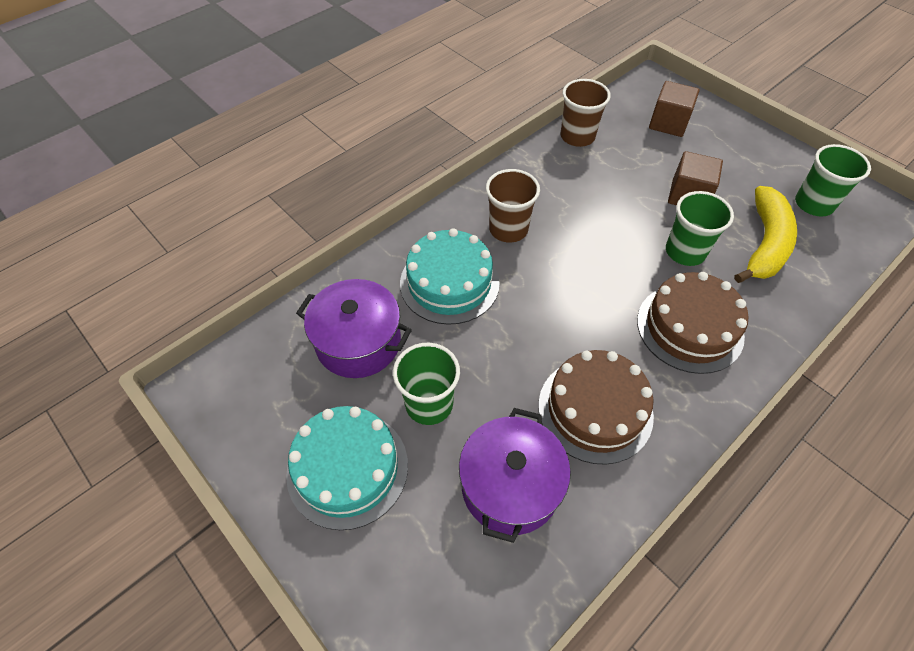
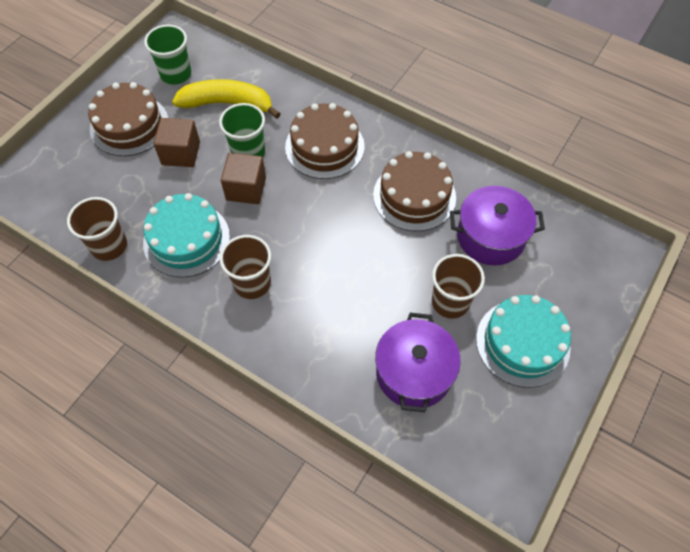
camera: 105 degrees left, 5 degrees up
(429, 404) = (450, 302): green cup -> brown cup
(449, 283) = (328, 317): turquoise cake -> turquoise cake (186, 239)
(668, 123) = (79, 173): brown cube -> brown cube (246, 189)
(731, 160) = (129, 125): none -> brown cake

